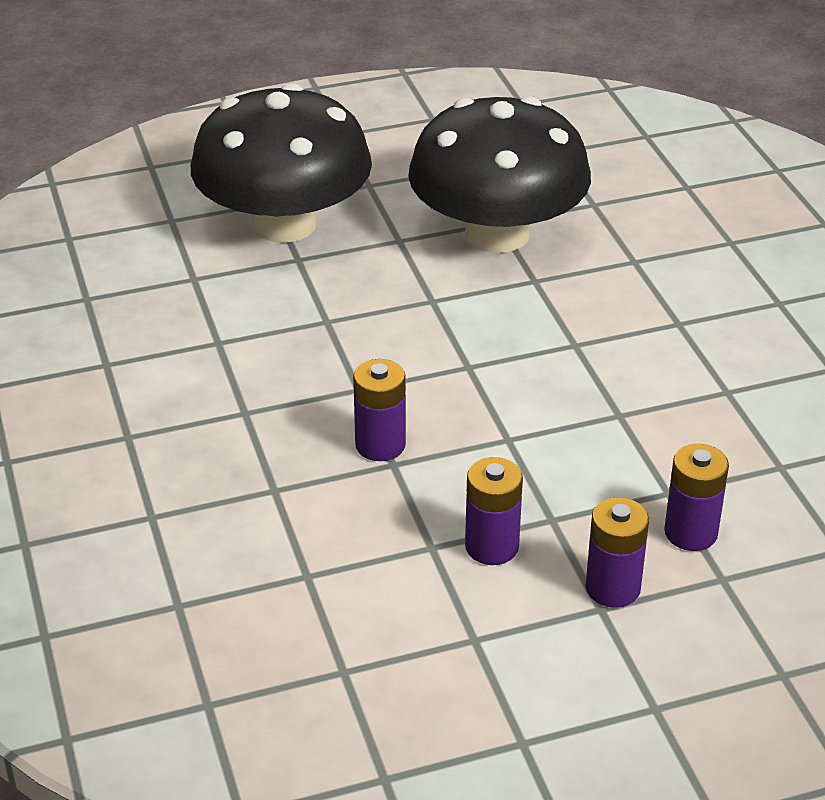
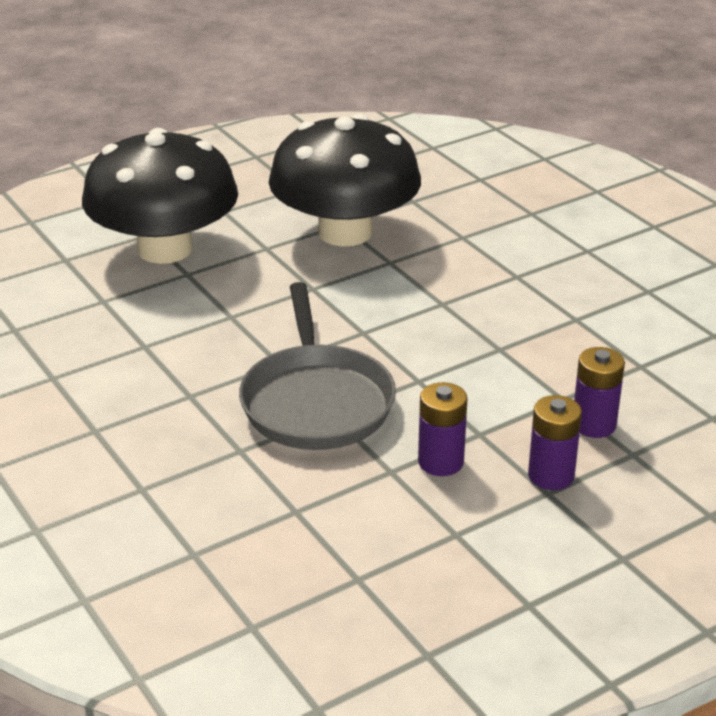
camera: 15 degrees left, 5 degrees down
(380, 445) = (316, 401): purple battery -> grey pan

